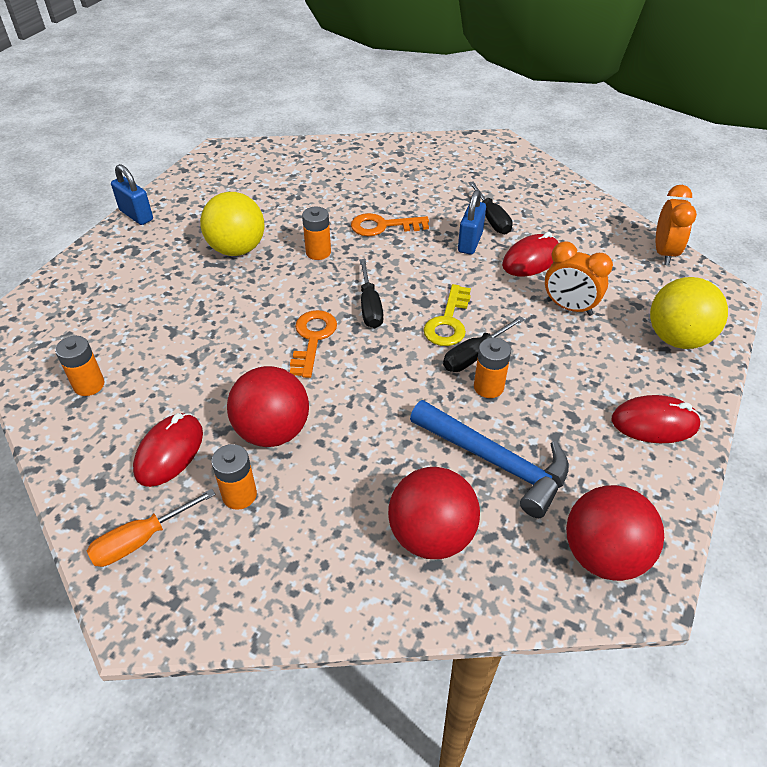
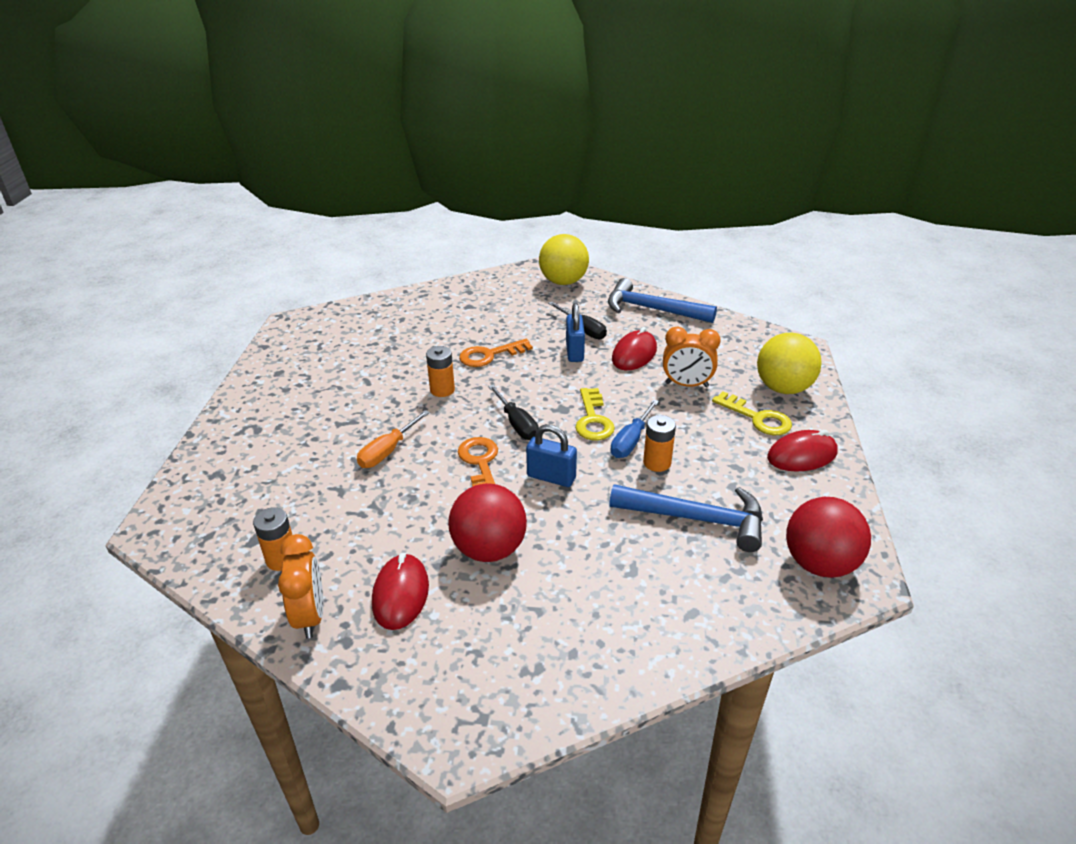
camera: 20 degrees left, 10 degrees down
(136, 215) = (238, 397): blue padlock -> blue padlock (551, 477)
(140, 540) = (418, 677): orange screwdriver -> orange screwdriver (387, 451)
(237, 249) = (361, 404): yellow ball -> yellow ball (563, 282)
(239, 495) = (490, 610): orange battery -> none
(431, 535) = (677, 591): red ball -> none
(474, 356) = (630, 441): black screwdriver -> blue screwdriver
(579, 213) = (652, 309): none -> blue hammer
(627, 366) = (757, 418): none -> yellow key
(664, 253) = (737, 326): orange clock -> orange clock (310, 616)

